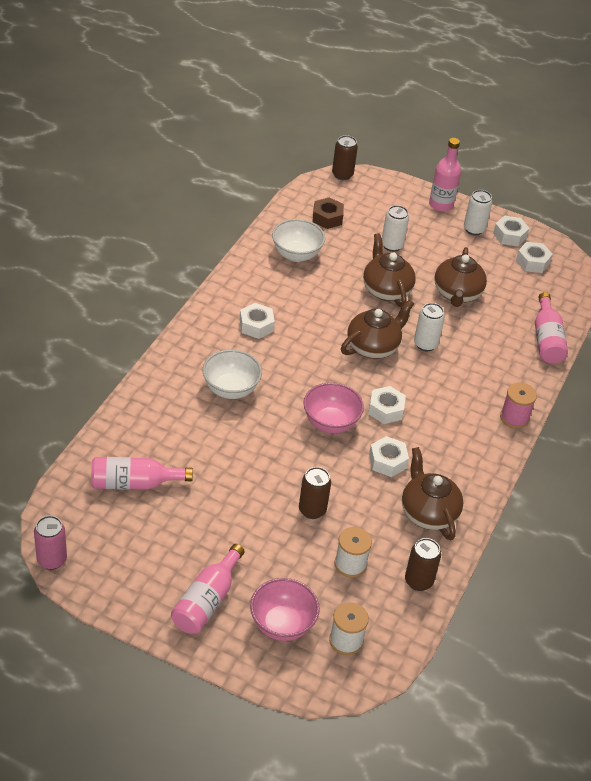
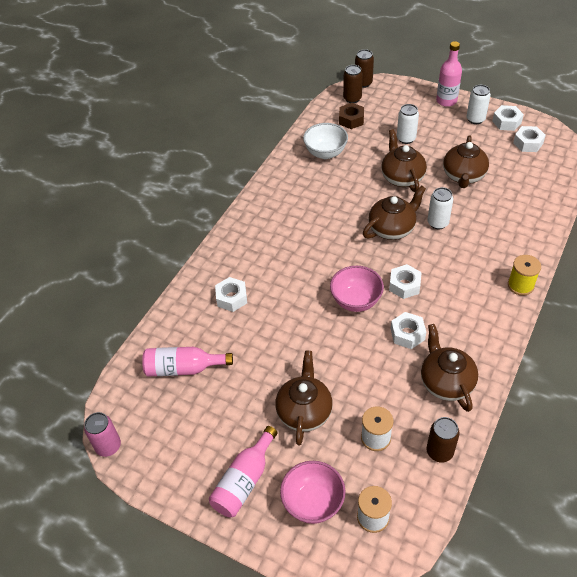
camera: 10 degrees right, 5 degrees up
(231, 389) = (269, 275): white bowl -> none
(256, 325) = (291, 217): white nut -> white nut (231, 298)
(272, 534) = (304, 411): none -> brown teapot
(312, 510) = (340, 385): brown can -> brown can (352, 98)
(514, 417) = (520, 285): pink spool -> yellow spool
(546, 339) = (545, 211): pink bottle -> none

